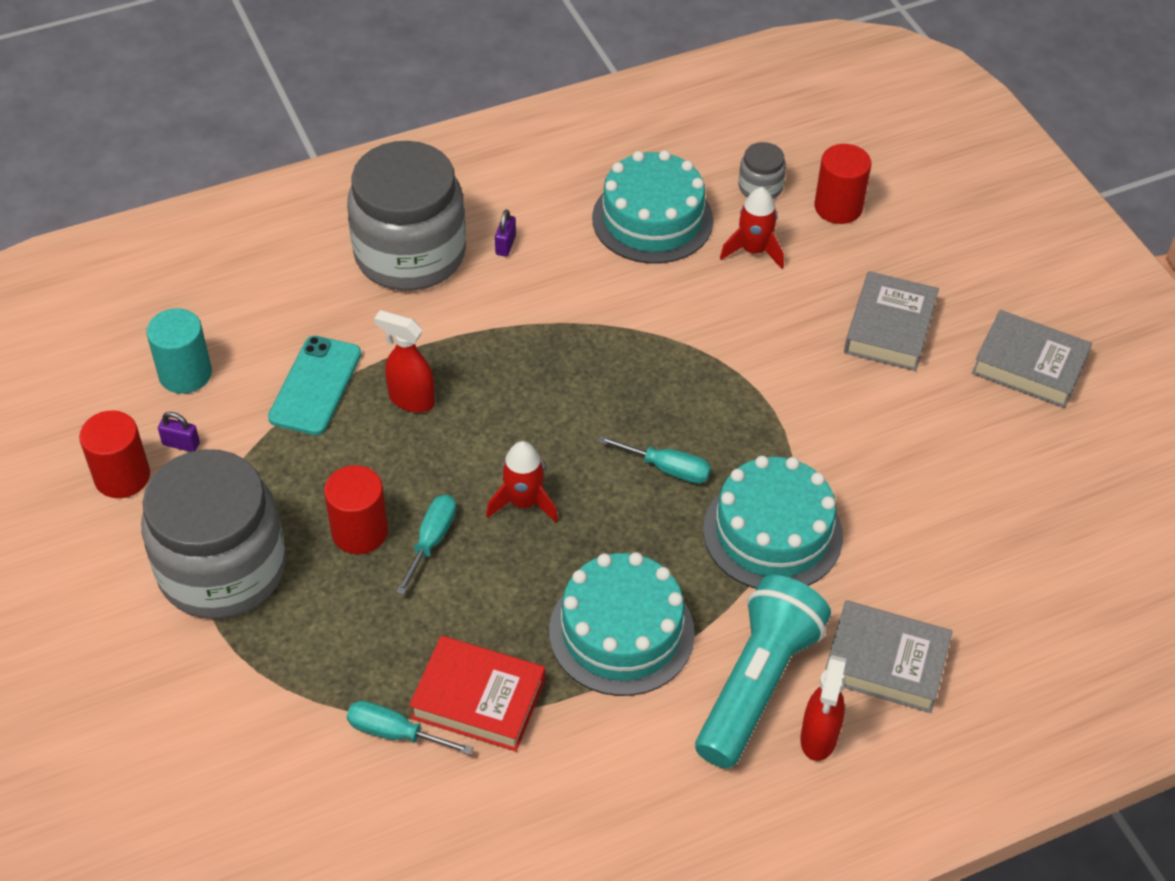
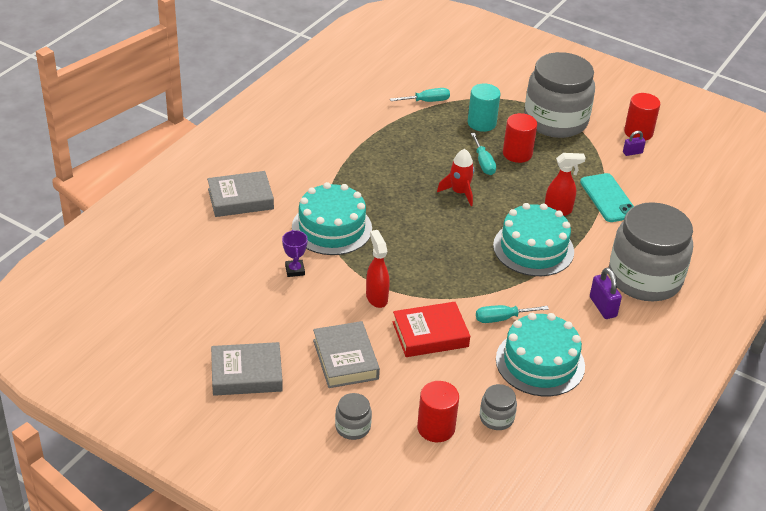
camera: 145 degrees right, 10 degrees down
(185, 374) = (670, 178): turquoise cylinder -> turquoise cylinder (481, 123)
(478, 699) = (405, 122): red book -> red book (430, 334)
(505, 245) = (602, 307): purple padlock -> purple padlock, size x1.58
(621, 632) = (368, 164): turquoise cake -> turquoise cake (533, 248)
(667, 469) = (406, 234): turquoise screwdriver -> turquoise screwdriver (502, 318)
(753, 250) = (463, 371): red rocket -> none
(757, 684) = (293, 169): turquoise flashlight -> none
(818, 738) = (253, 162): red spray bottle -> red spray bottle (376, 297)
(876, 485) = (295, 270): none -> purple trophy
(934, 249) = (353, 427): none -> grey jar

